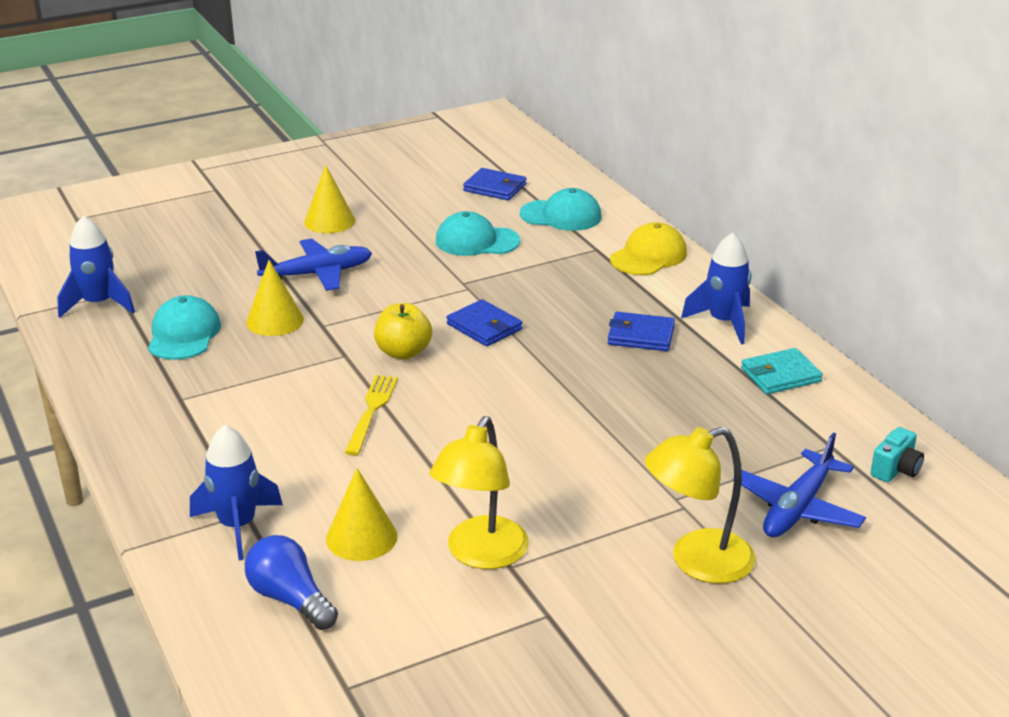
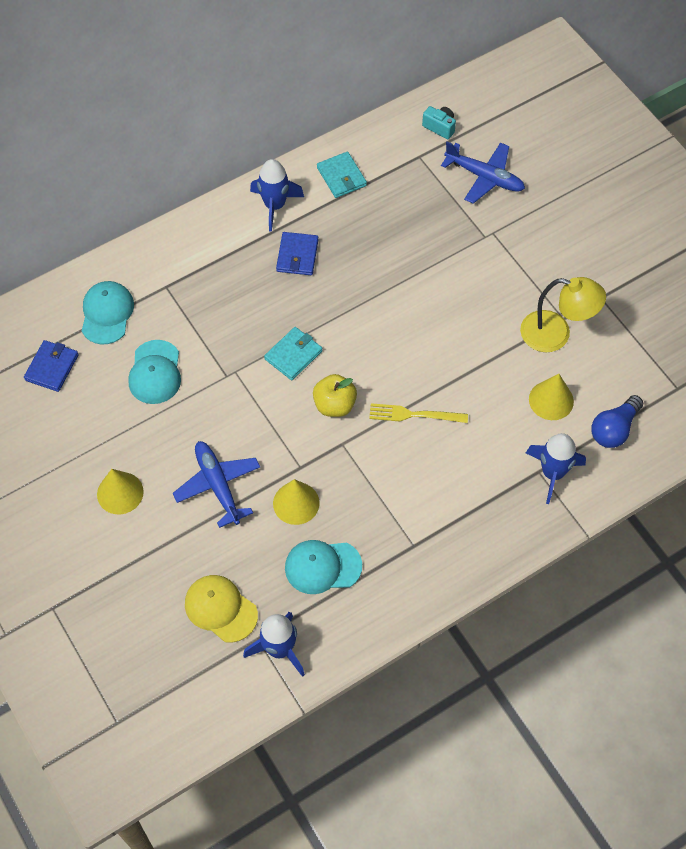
camera: 95 degrees left, 30 degrees up
(484, 327) = (293, 355): blue wallet -> turquoise wallet
(648, 256) = (177, 251): yellow cap -> yellow cap (220, 609)
(697, 562) = (542, 227): yellow lamp -> none

